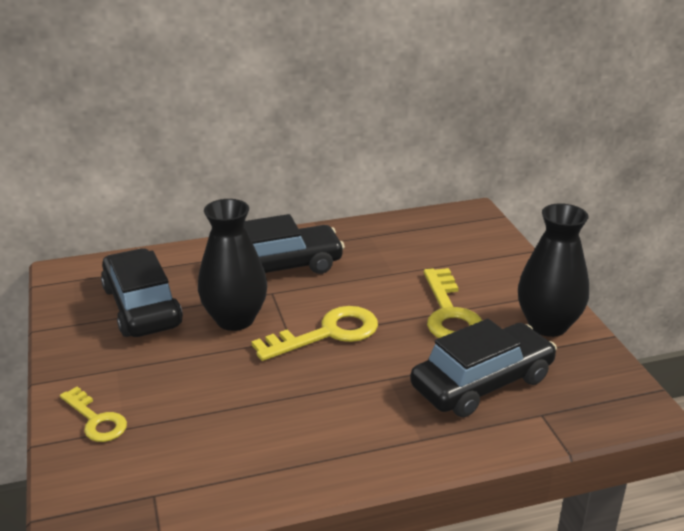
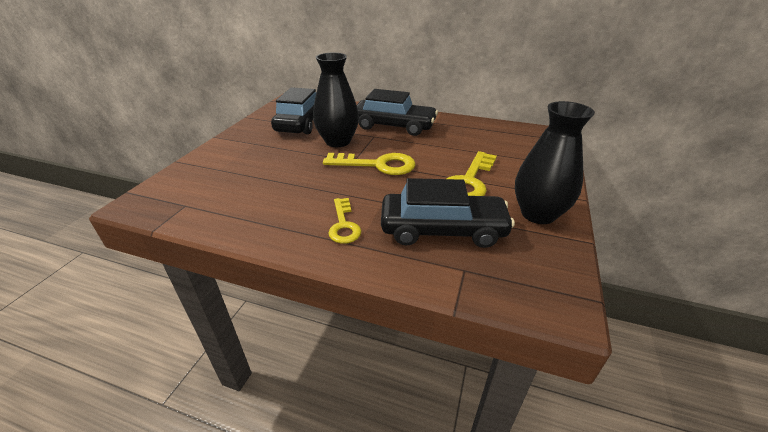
camera: 35 degrees right, 5 degrees up
(96, 420) = (214, 161): yellow key -> yellow key (344, 225)

